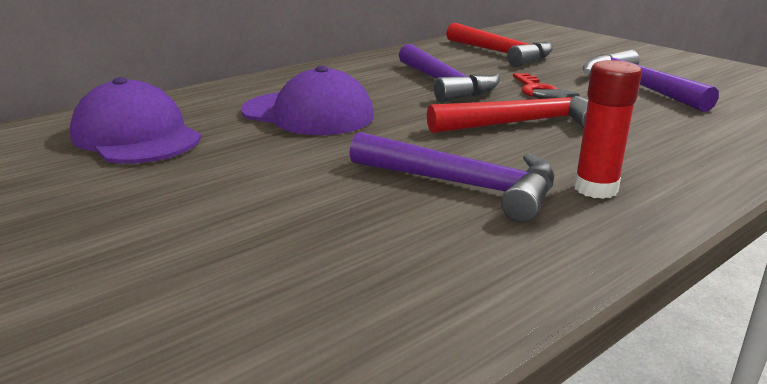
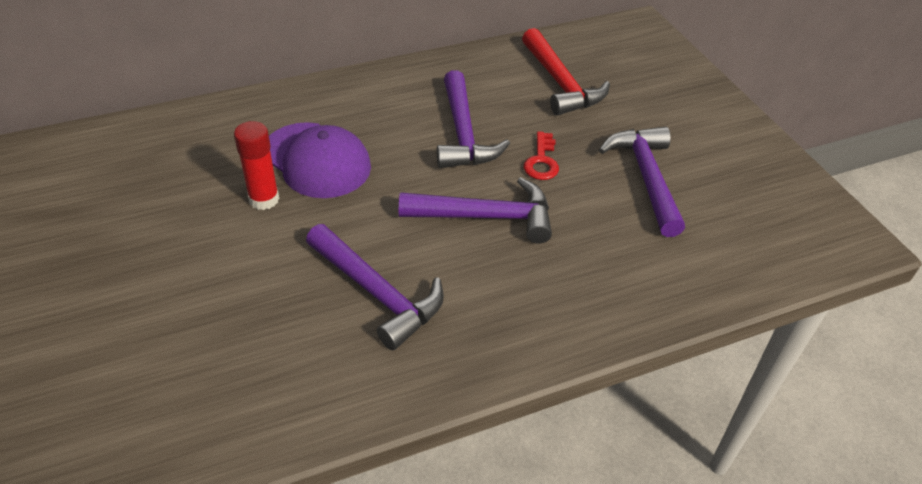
camera: 15 degrees right, 20 degrees up
(136, 136) = (170, 165): purple cap -> none
(521, 123) = (485, 217): red hammer -> purple hammer
(595, 189) = (474, 323): red glue stick -> red glue stick (264, 199)

